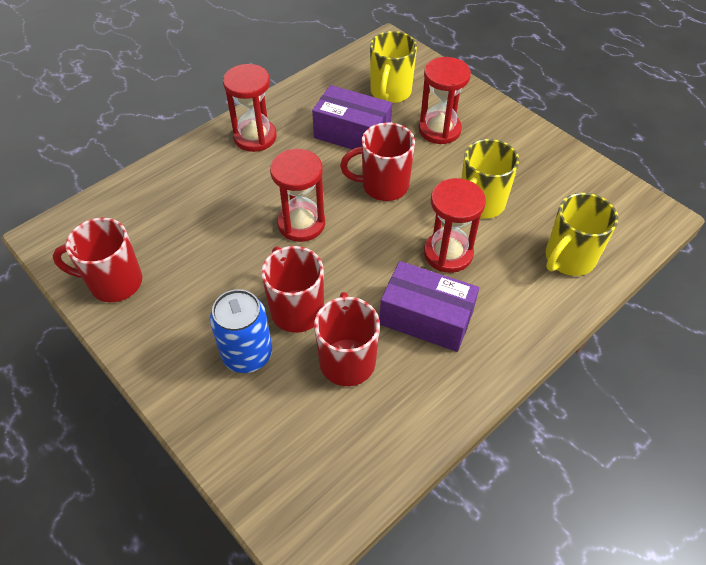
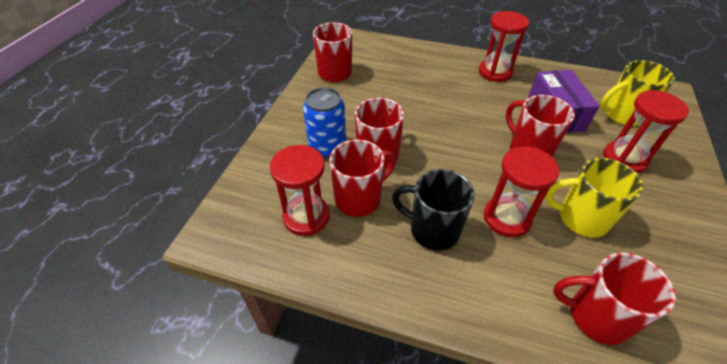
camera: 60 degrees right, 5 degrees down
(301, 224) = (449, 124): red hourglass -> red hourglass (306, 216)
(426, 318) = (432, 230): purple box -> black mug
(568, 259) = (595, 316): yellow mug -> red mug

